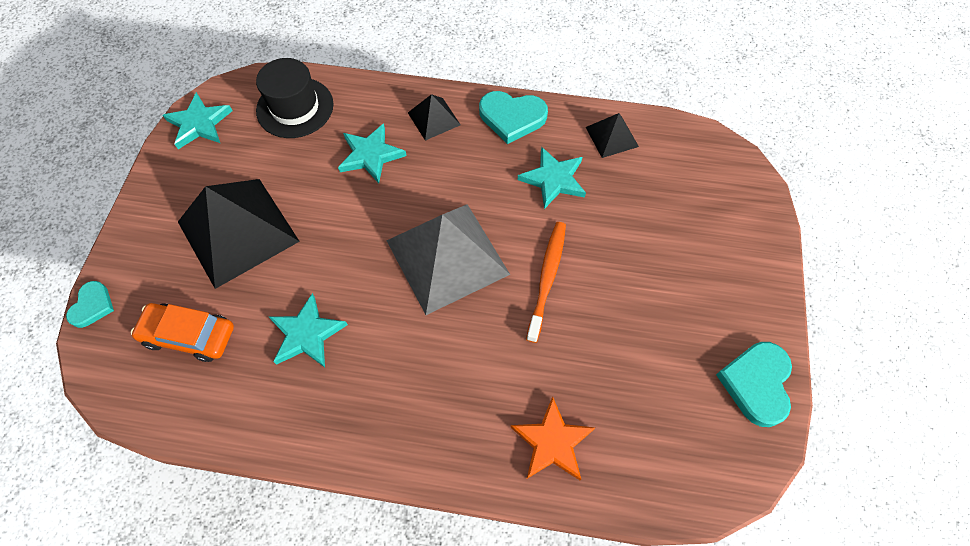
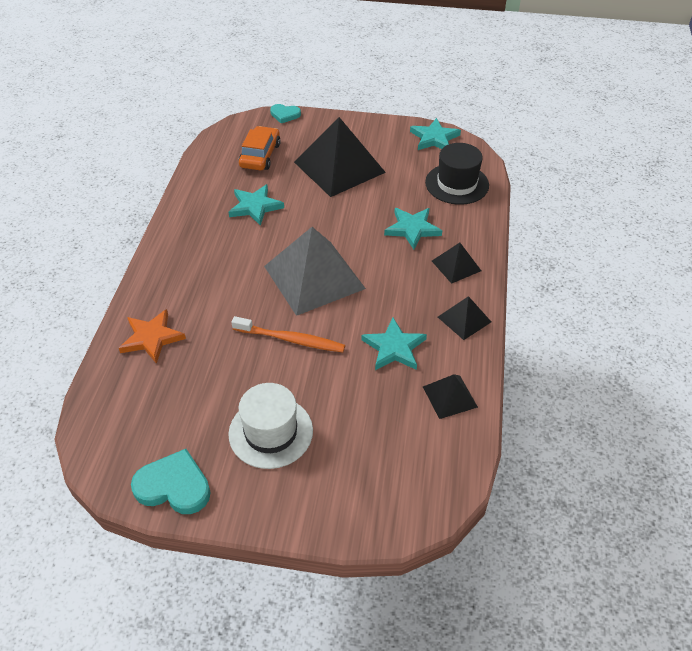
camera: 90 degrees right, 15 degrees down
(512, 117) = (464, 319): turquoise heart -> black pyramid
(675, 292) = (271, 432): none -> white hat

